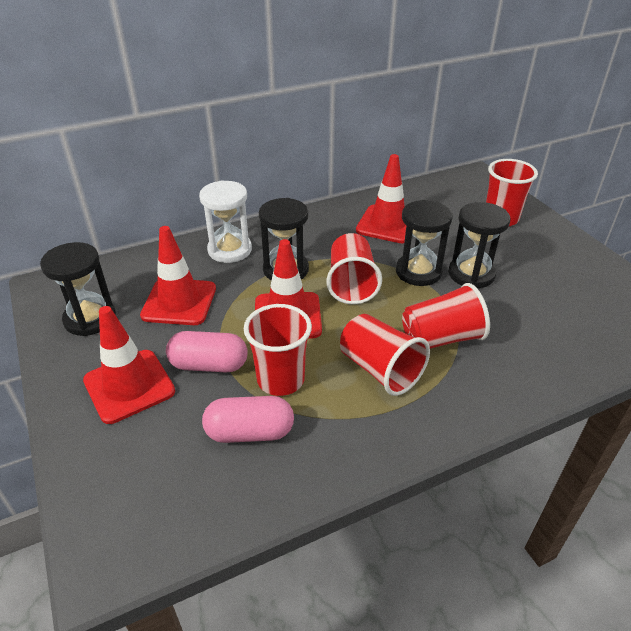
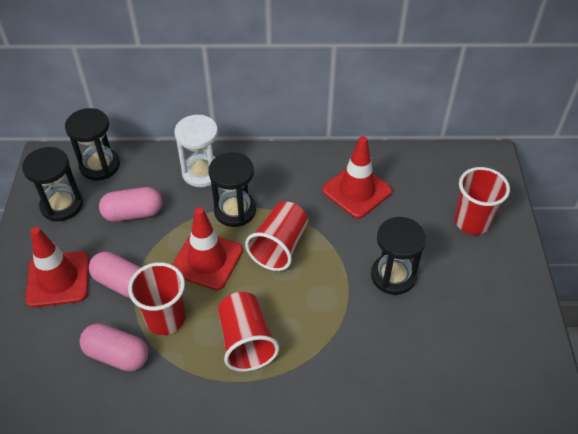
camera: 25 degrees right, 10 degrees up
(179, 302) = (133, 213): red traffic cone -> pink capsule
(418, 272) = (346, 255): black hourglass -> black hourglass (100, 166)
(441, 338) = (316, 332): red cup -> none

